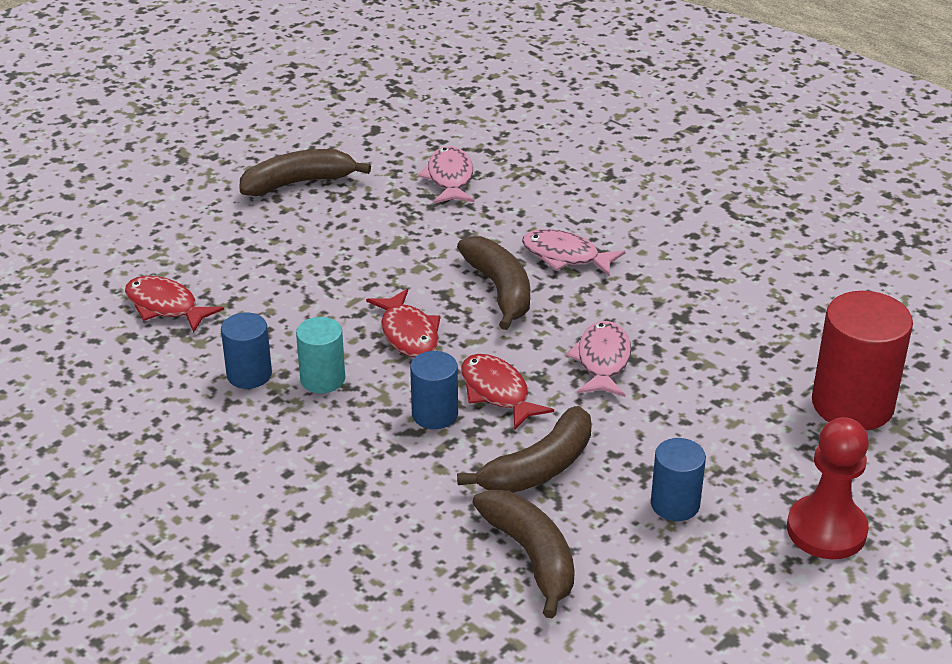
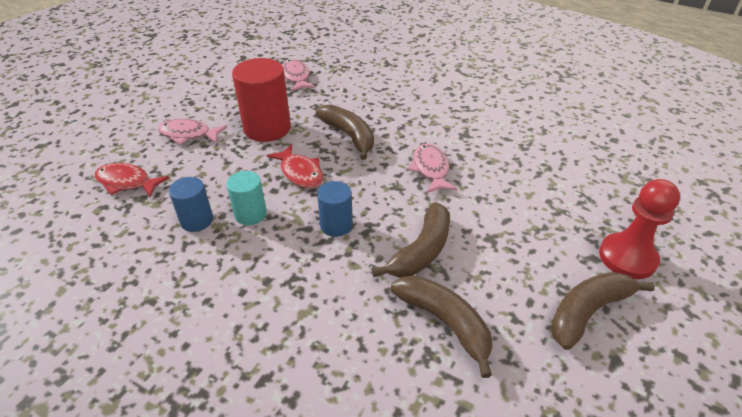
camera: 15 degrees left, 5 degrees up
(298, 183) = (203, 92): brown banana -> brown banana (588, 312)
(497, 392) = (373, 202): red fish -> none
(565, 256) = (381, 110): pink fish -> pink fish (188, 134)
(675, 504) = (523, 259): blue cylinder -> none
(852, 404) = (591, 170): red cylinder -> red cylinder (267, 128)

